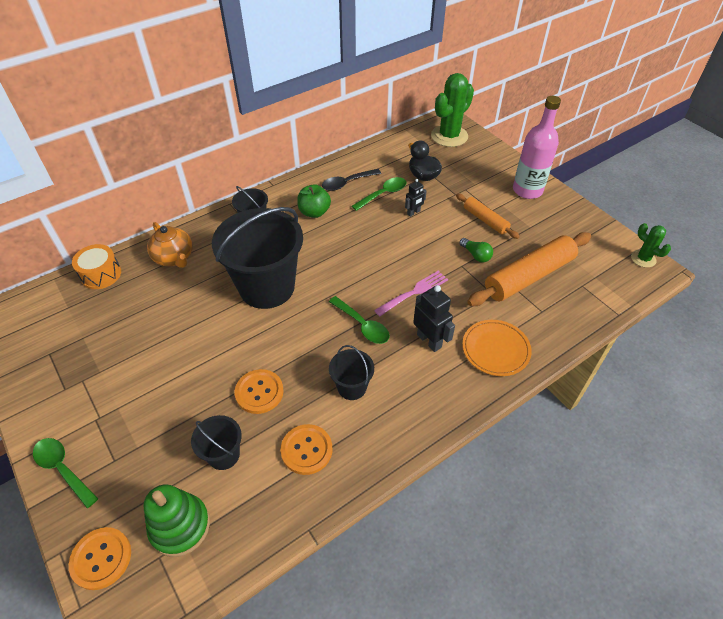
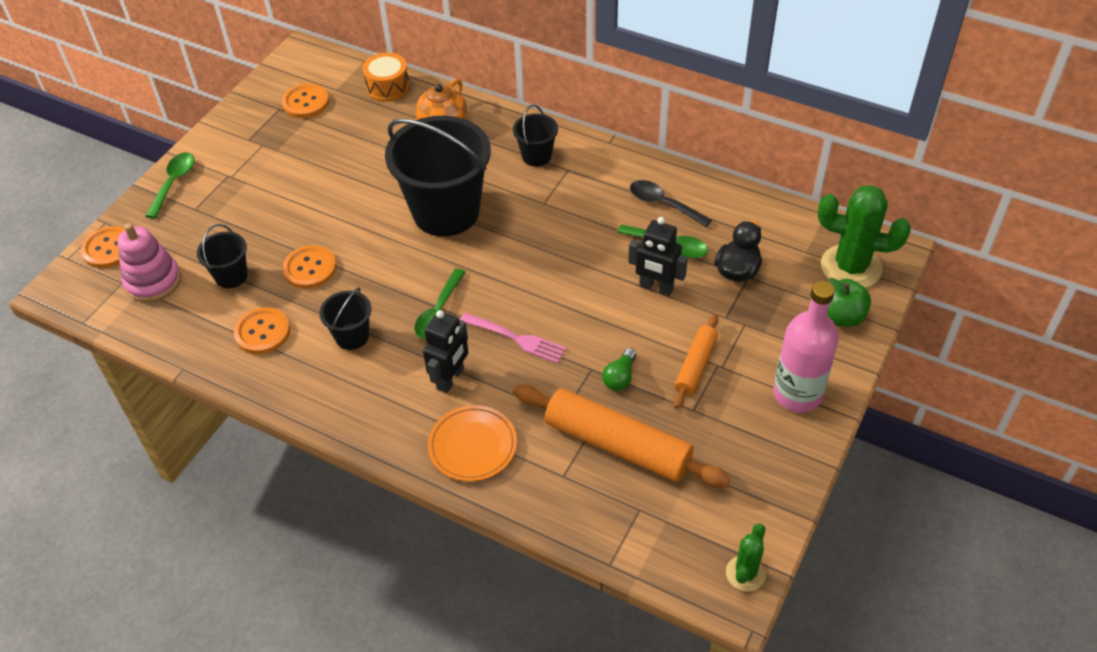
camera: 65 degrees right, 0 degrees up
(62, 332) = (306, 102): none -> orange button
(180, 526) = (153, 281): green stacking toy -> pink stacking toy
(314, 212) = (588, 198): green apple -> green apple (841, 317)
(413, 212) = (656, 288): black robot -> black robot, size x1.65

